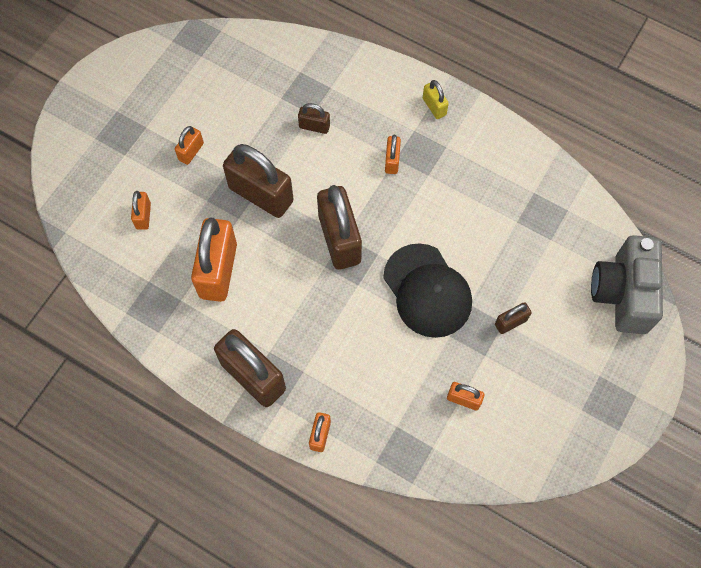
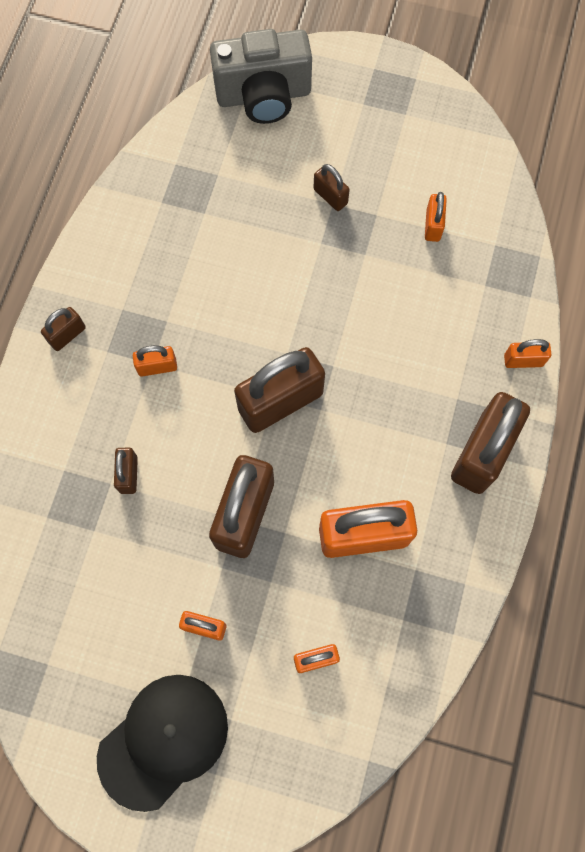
camera: 105 degrees left, 5 degrees up
(427, 291) = (318, 288): black cap -> black cap (163, 740)
(434, 107) = (67, 335): yellow padlock -> brown padlock

